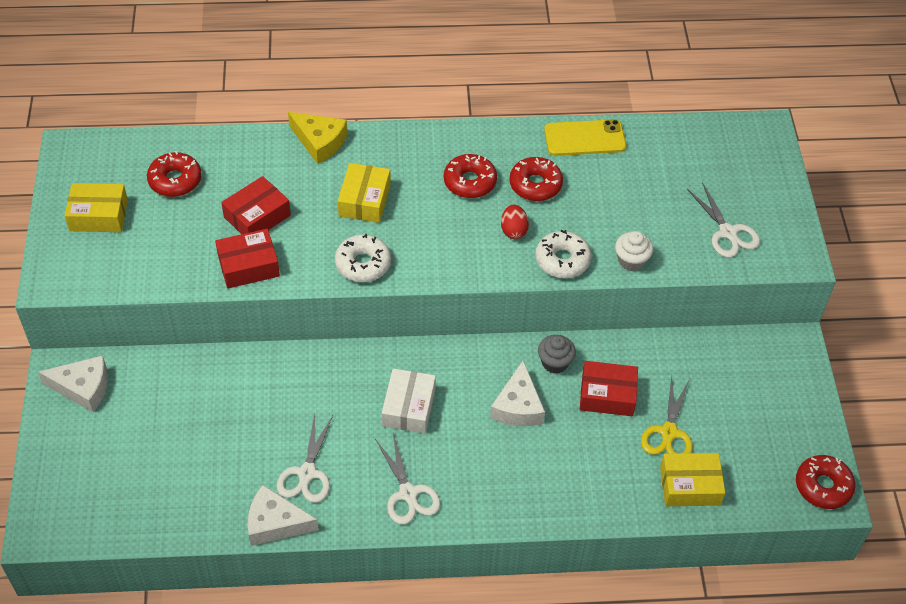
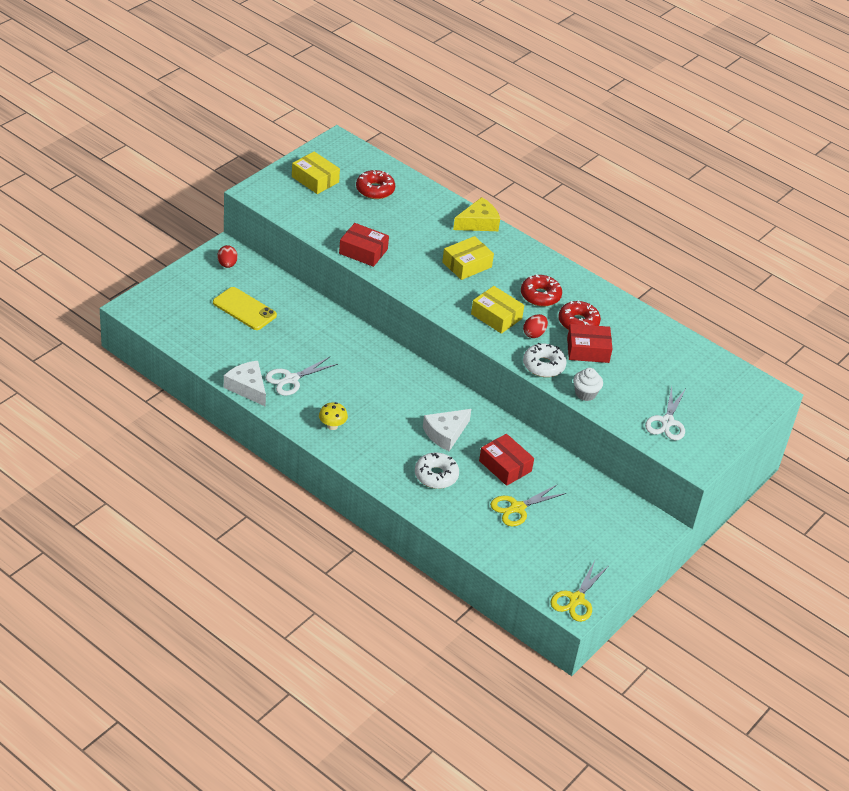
camera: 40 degrees right, 10 degrees down
(83, 388) = (227, 264): white cheese -> red egg
(257, 216) = (397, 233): red box -> red box (588, 350)
(320, 142) = (478, 223): yellow cheese -> yellow cheese turned 105 degrees counterclockwise
(363, 264) = (426, 291): white donut -> white donut (436, 475)
(408, 493) = (332, 426): white scissors -> yellow mushroom
(409, 407) = (383, 391): white box -> none
(555, 362) = (495, 430): grey cupcake -> none
(585, 138) = (642, 321): yellow phone -> yellow phone (244, 309)
(690, 485) = (495, 539): yellow box -> yellow box (496, 316)
(823, 486) = (576, 599): red donut -> yellow scissors

